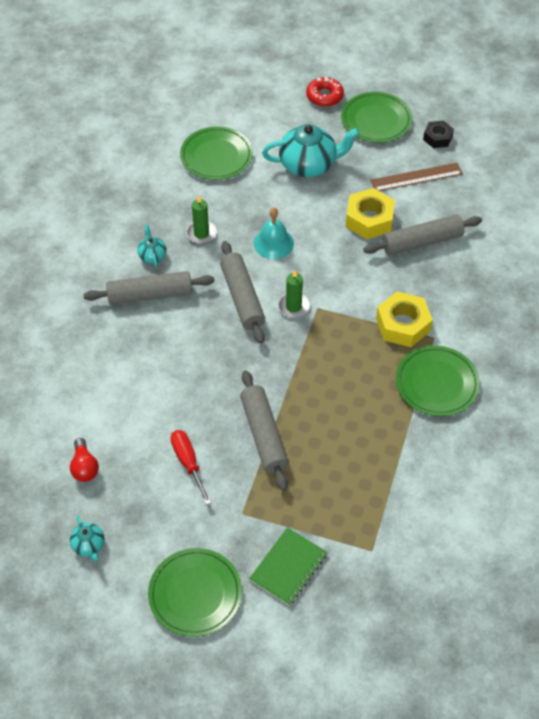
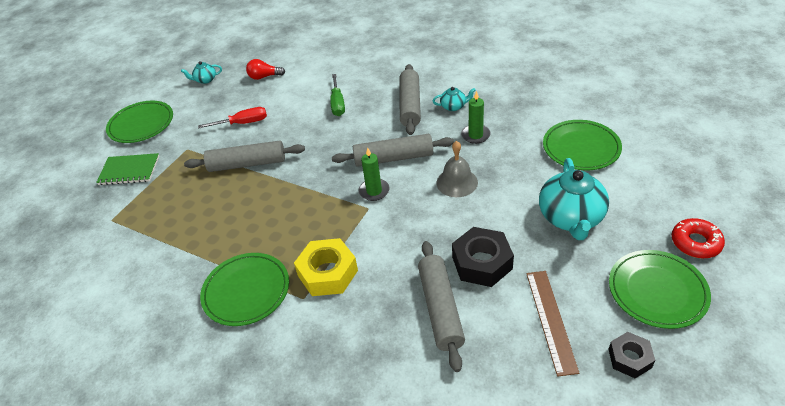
camera: 105 degrees right, 10 degrees down
(146, 367) = (337, 103): none -> green screwdriver
(273, 243) = (457, 182): turquoise bell -> grey bell
(288, 567) = (129, 170): green notebook -> green notebook turned 45 degrees counterclockwise
(369, 219) = (482, 263): yellow nut -> black nut

